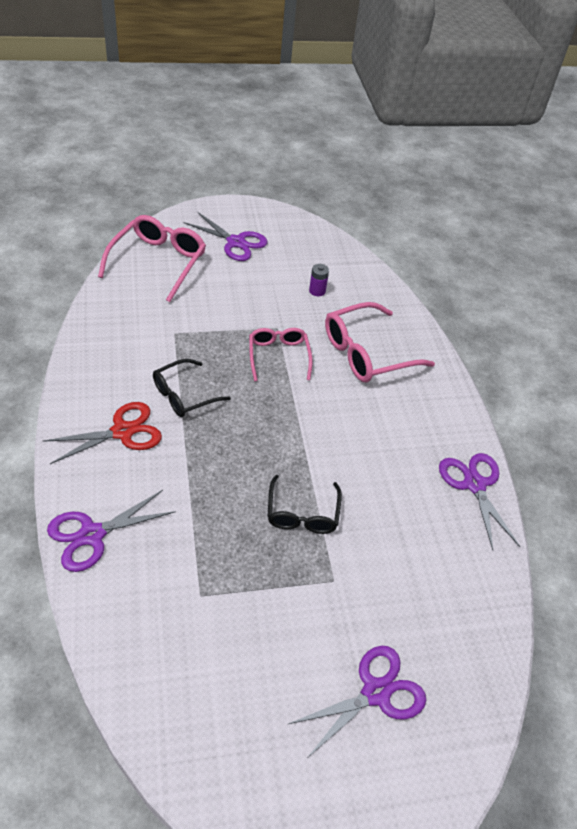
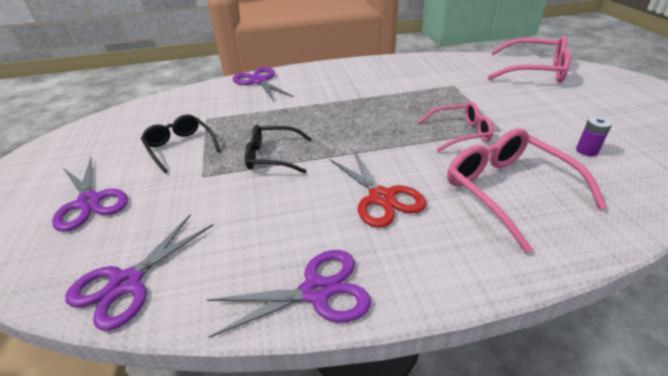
camera: 95 degrees right, 10 degrees down
(123, 432) = (343, 79): red scissors -> red scissors (381, 198)
(184, 395) = (387, 96): black glasses -> black glasses (180, 147)
(236, 242) = (609, 99): purple scissors -> purple scissors (126, 283)

